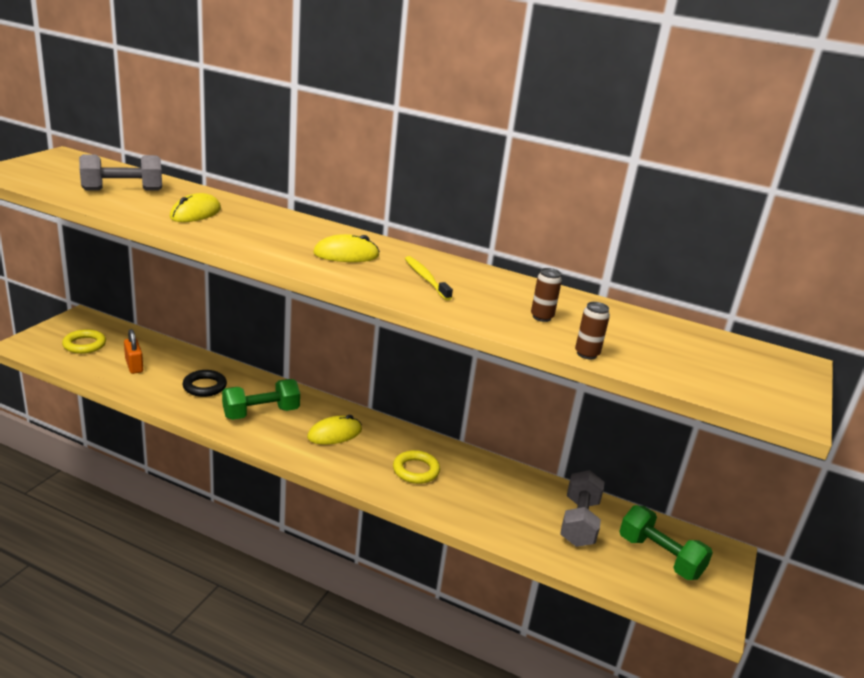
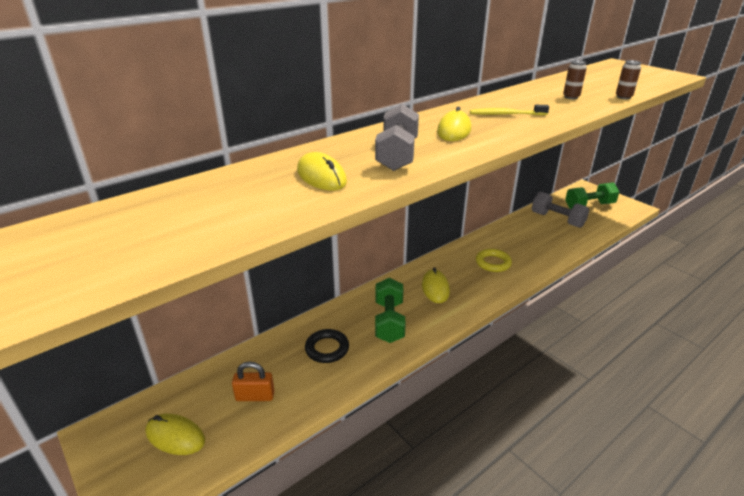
camera: 60 degrees left, 5 degrees up
(84, 345) = (175, 436): yellow ring -> yellow mouse
(123, 190) = (213, 209): grey dumbbell -> grey dumbbell (397, 155)

